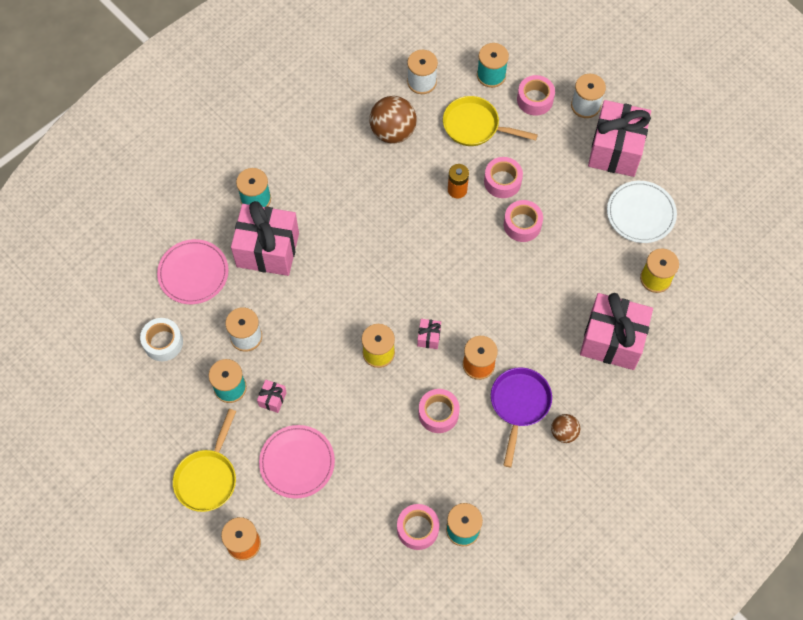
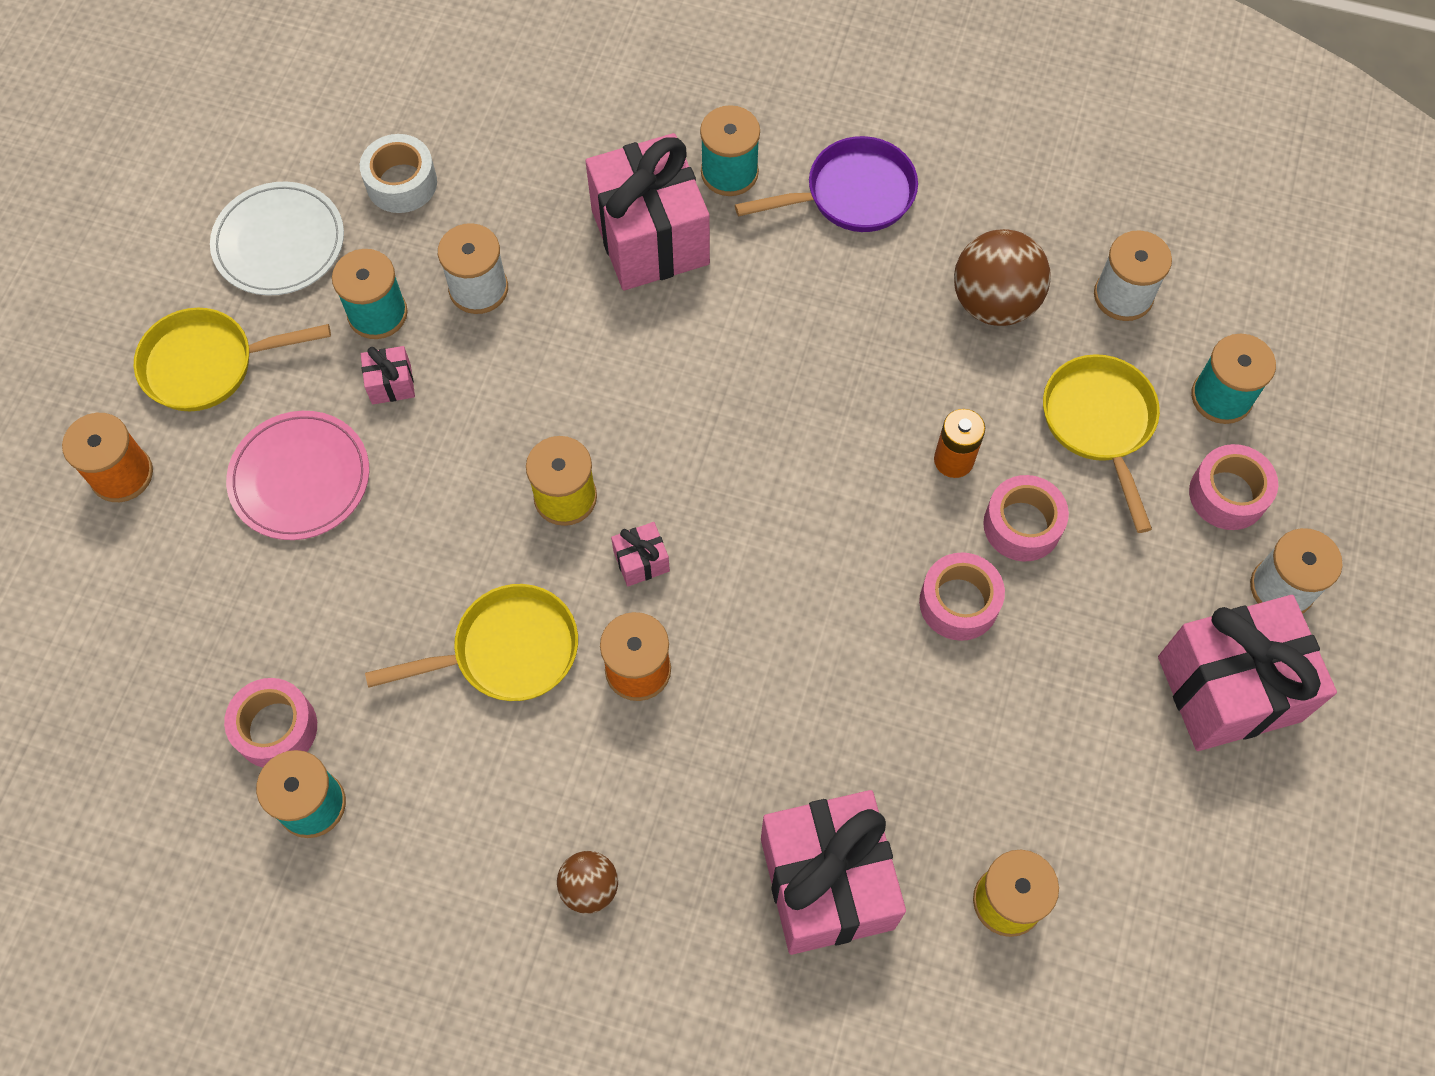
camera: 60 degrees right, 0 degrees up
(193, 273) = (544, 159): pink plate -> none
(438, 413) = (507, 651): pink tape -> yellow pan
(519, 405) = (599, 780): purple pan -> purple pan (851, 195)
(641, 213) = (1127, 803): white plate -> white plate (279, 242)

